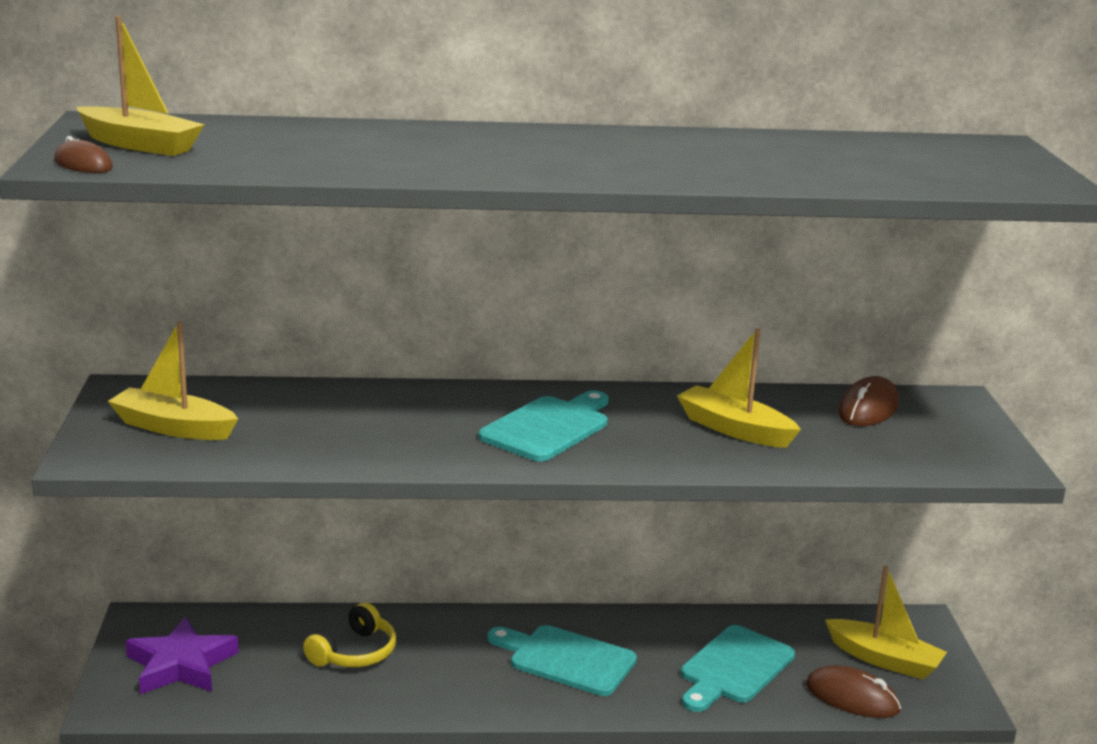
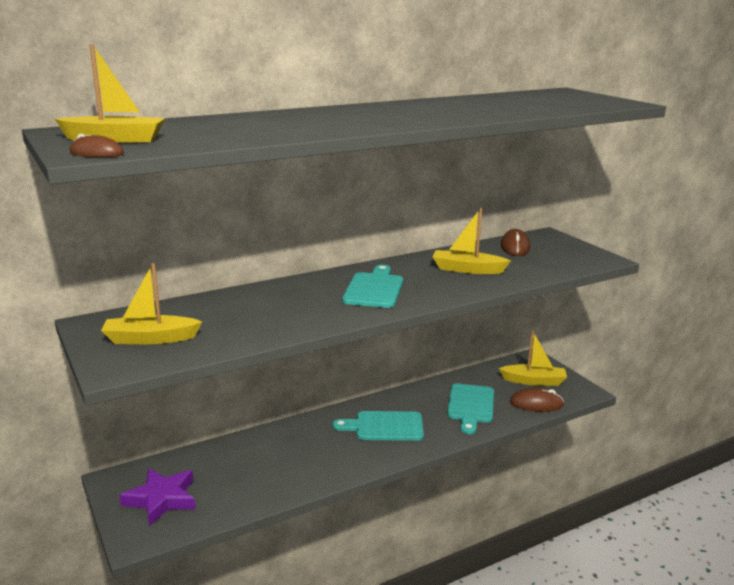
camera: 25 degrees left, 0 degrees up
(355, 653) = (265, 459): yellow headphones -> none

